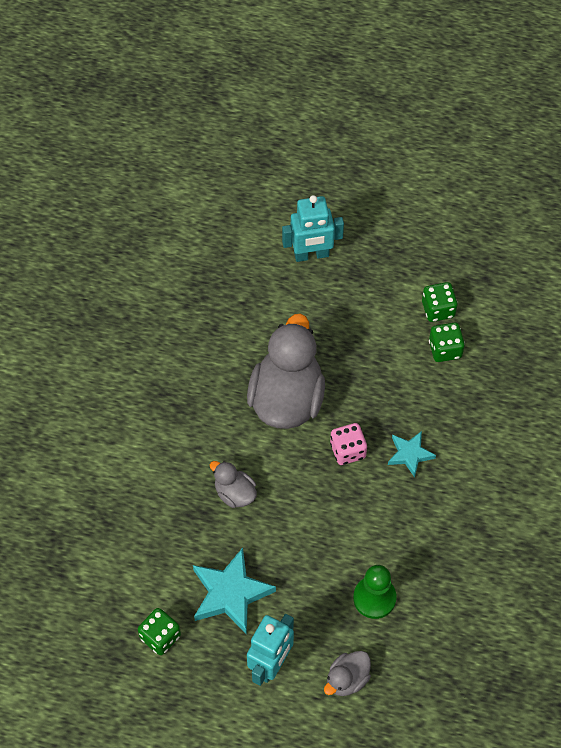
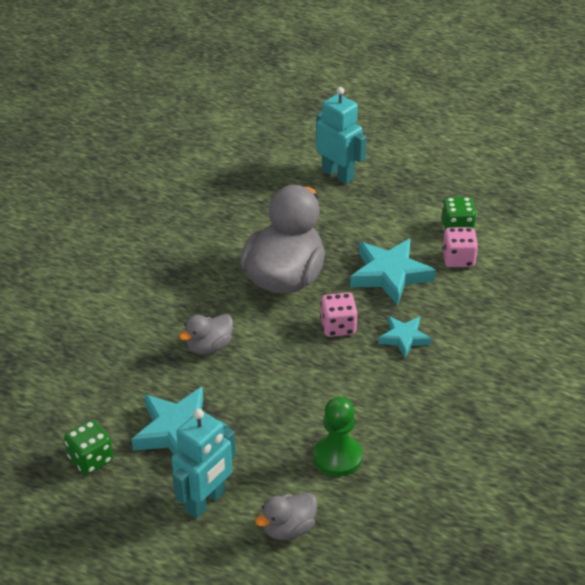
camera: 10 degrees right, 20 degrees down
(234, 493) = (209, 346): grey duck -> grey duck turned 90 degrees counterclockwise
(311, 255) = (338, 174): turquoise robot -> turquoise robot turned 135 degrees counterclockwise
(384, 379) = (390, 275): none -> turquoise star
(445, 349) = (458, 259): green dice -> pink dice

